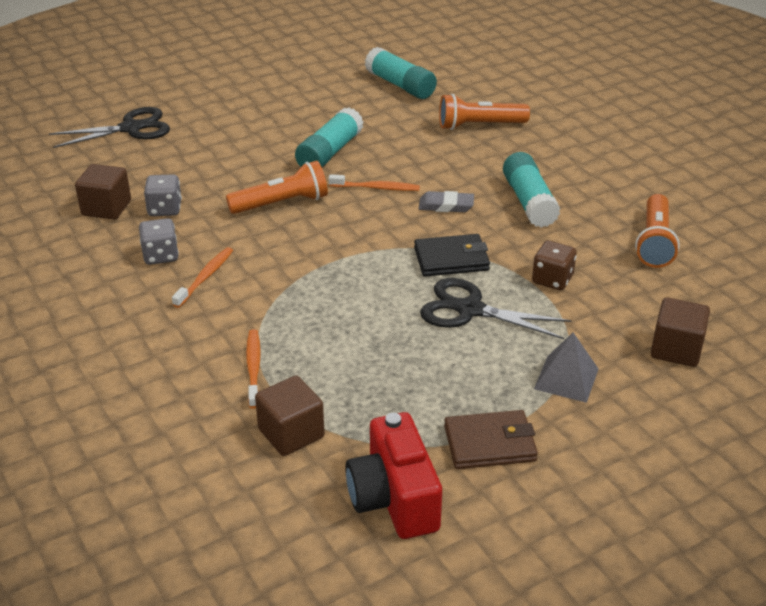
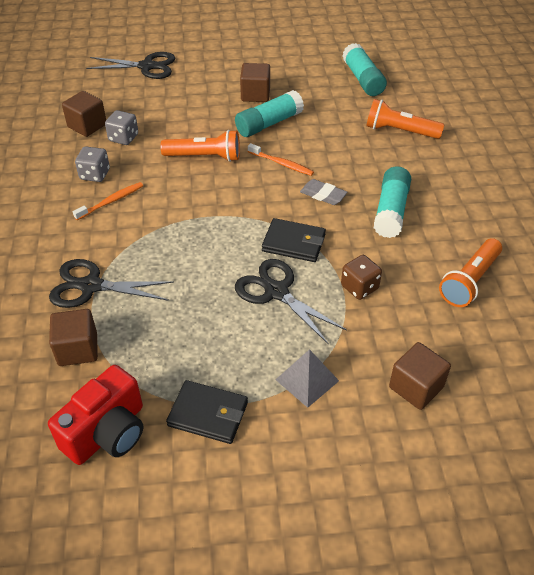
camera: 25 degrees right, 10 degrees up
(253, 368) = (91, 286): orange toothbrush -> black scissors
(290, 127) = (255, 94): none -> brown cube
(394, 499) = (107, 432): red camera -> red camera turned 150 degrees counterclockwise
(489, 444) = (208, 414): brown wallet -> black wallet

